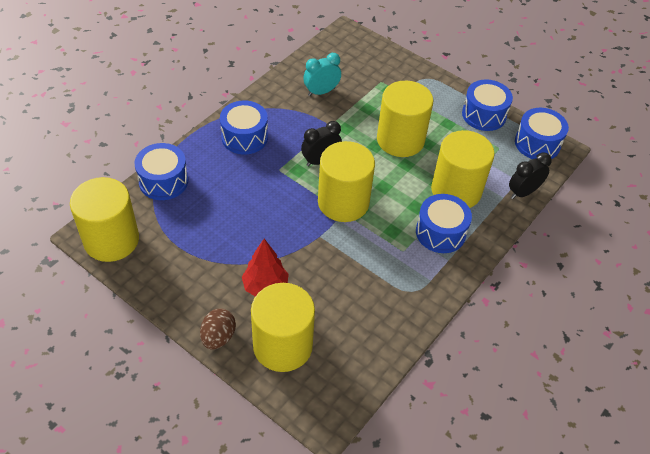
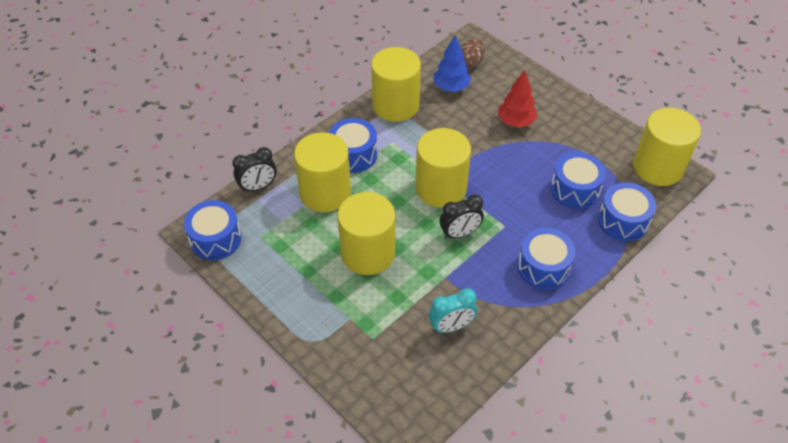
camera: 170 degrees left, 0 degrees up
(218, 337) = (551, 91): brown egg -> brown egg (470, 62)
(282, 345) = (501, 82): yellow cylinder -> yellow cylinder (395, 105)
(346, 332) = (451, 87): none -> blue tree
(484, 115) = (260, 280): blue drum -> blue drum (575, 190)

